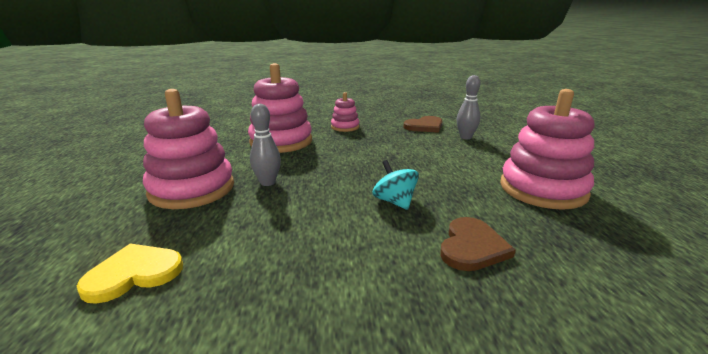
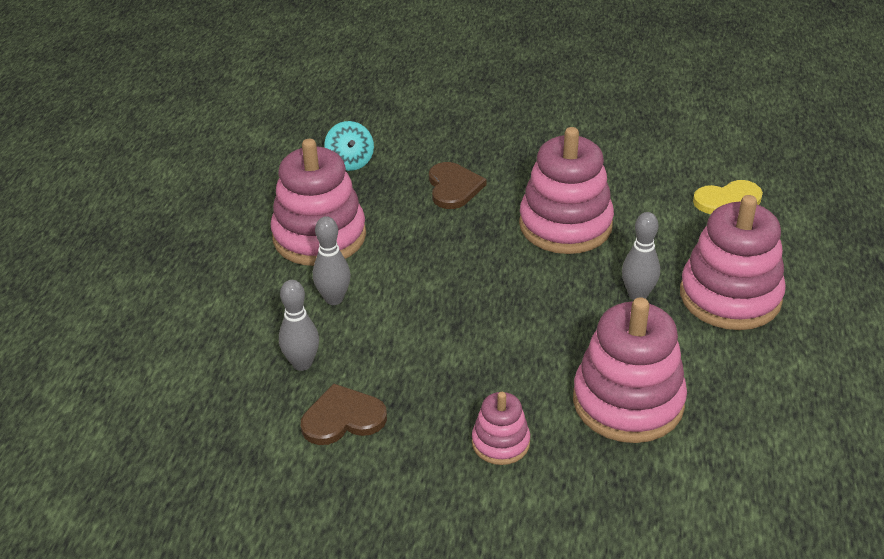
camera: 165 degrees left, 15 degrees up
(334, 224) = (565, 225): none -> pink stacking toy
(394, 202) = (494, 243): turquoise spinning top -> turquoise spinning top (350, 162)
(472, 247) = (453, 187): brown heart -> brown heart turned 135 degrees clockwise
(482, 159) = (334, 299): none -> grey bowling pin

